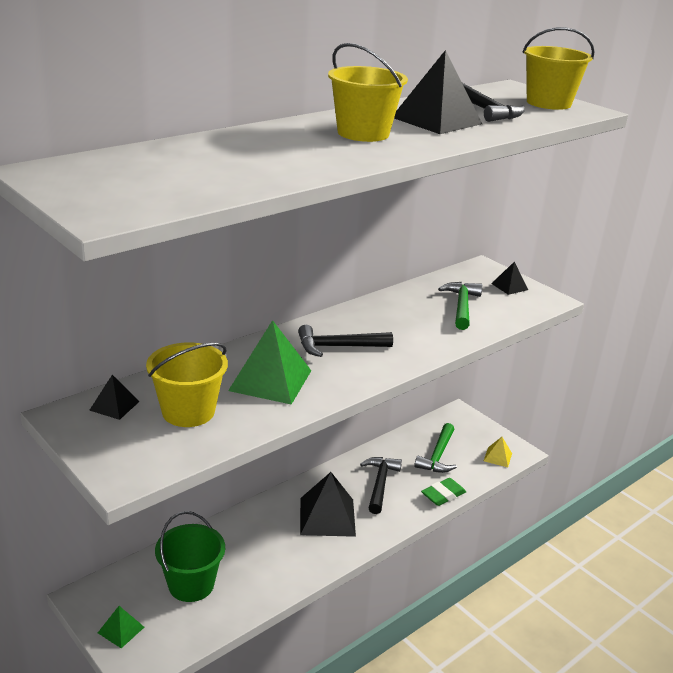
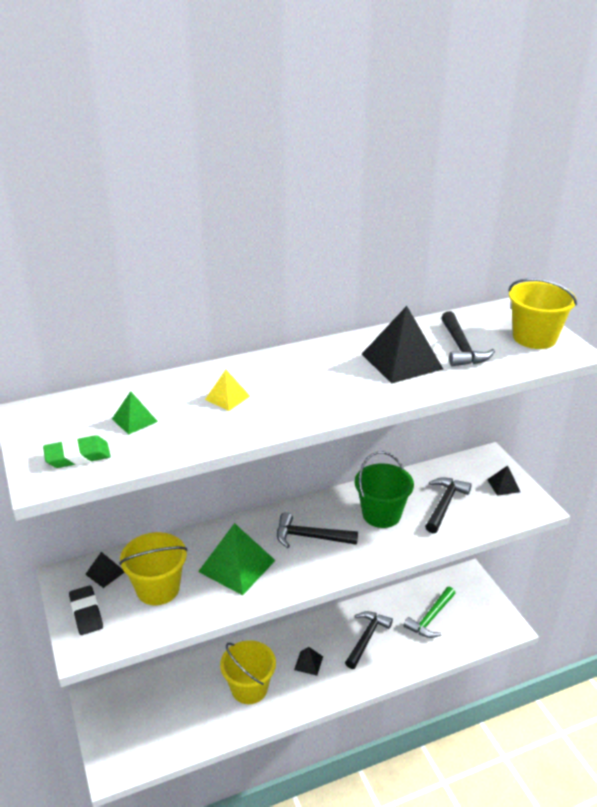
camera: 20 degrees right, 5 degrees up
(110, 445) = (86, 613): none -> black eraser
(121, 630) = (110, 735): green pyramid -> green pyramid (134, 420)
(191, 584) = (176, 705): green bucket -> green bucket (381, 514)
(327, 516) = (308, 663): black pyramid -> black pyramid, size x0.51
(363, 133) = (320, 378): yellow bucket -> yellow bucket (249, 688)
(443, 495) = (419, 661): green eraser -> green eraser (78, 456)
(461, 306) = (444, 504): green hammer -> black hammer
(498, 457) = (487, 630): yellow pyramid -> yellow pyramid (227, 397)

